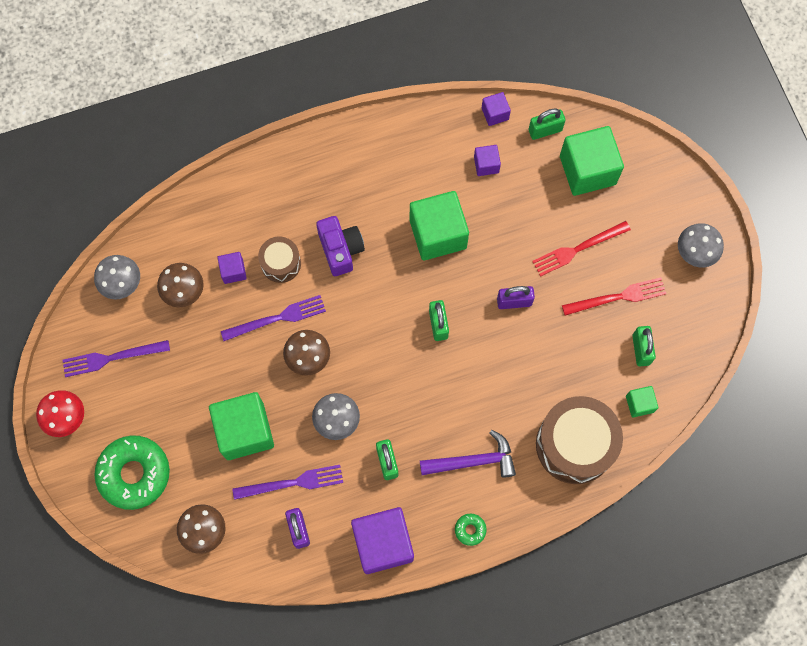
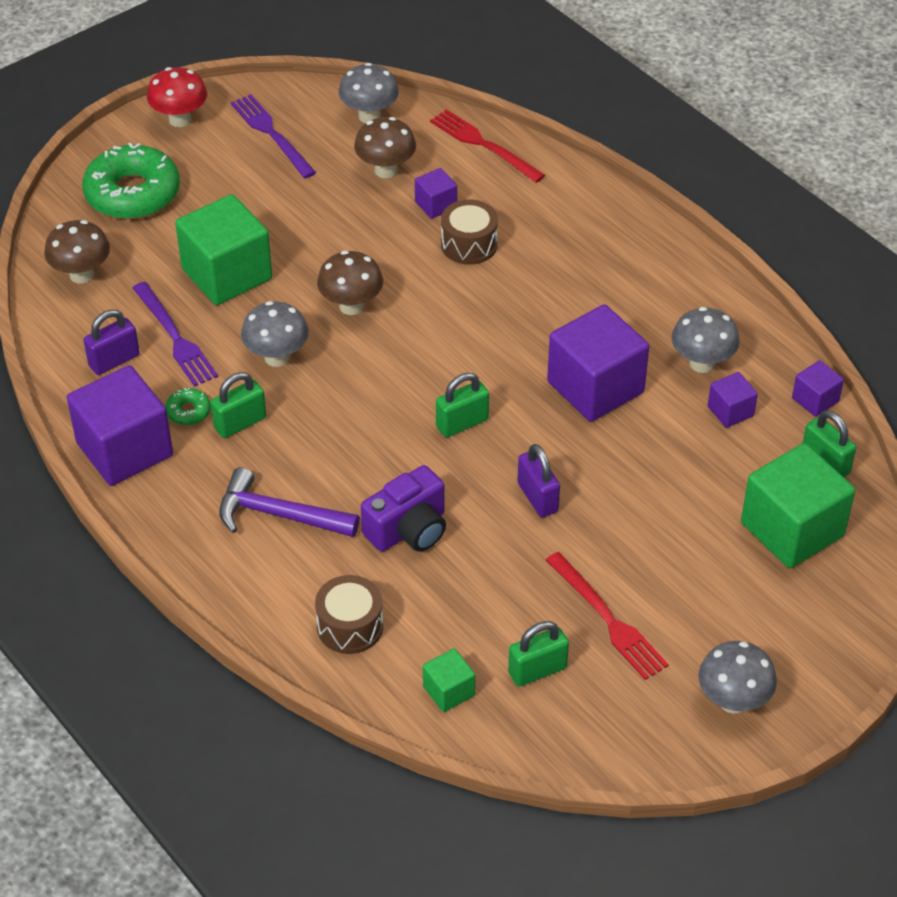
camera: 70 degrees right, 25 degrees down
(277, 318) = (392, 262): purple fork -> none
(340, 250) = (519, 295): purple camera -> purple camera (408, 529)
(438, 234) = (595, 387): green cube -> purple cube
(441, 164) = (702, 363): none -> grey mushroom
(470, 530) = (176, 538): green donut -> green donut (188, 411)
(473, 461) = (278, 515): purple hammer -> purple hammer turned 135 degrees clockwise
(575, 445) = (350, 626): brown drum -> brown drum, size x0.53
(578, 249) = (659, 551): red fork -> red fork (484, 145)

